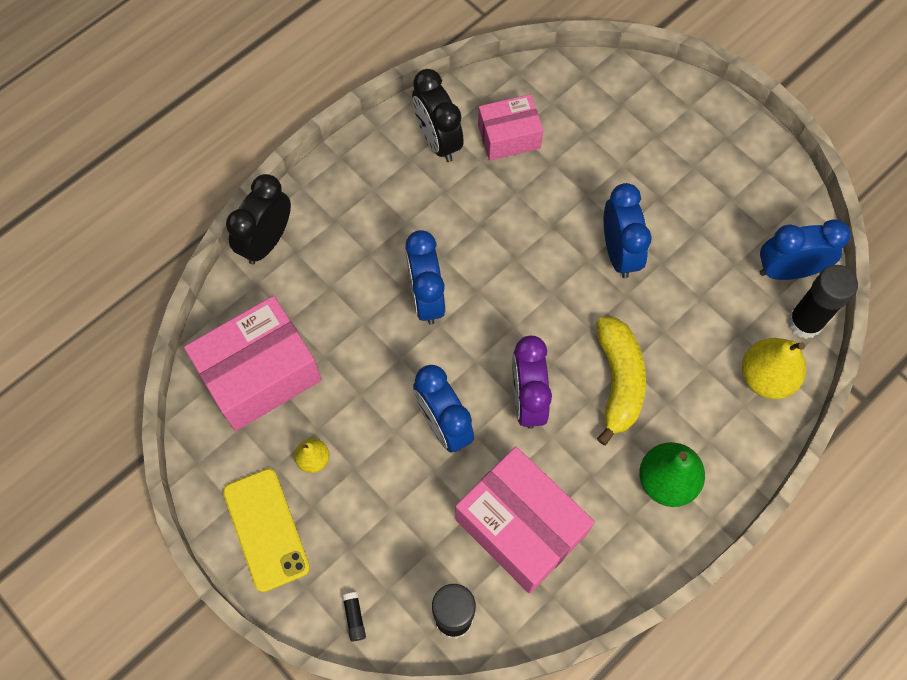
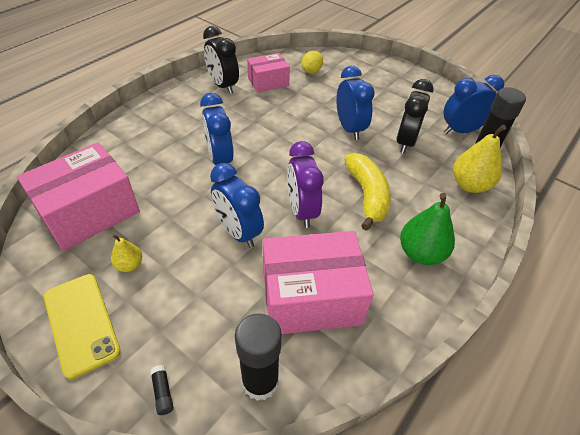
camera: 10 degrees left, 20 degrees down
(267, 241) = (104, 138): black clock -> black clock (405, 142)
(521, 526) = (311, 297): pink box -> pink box turned 45 degrees counterclockwise
(582, 114) = (311, 71): none -> yellow lemon

